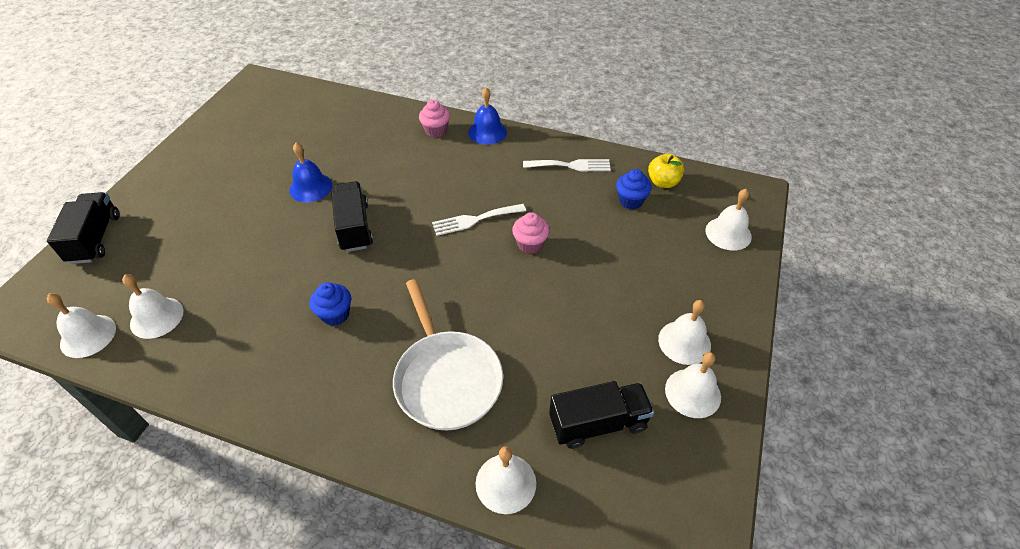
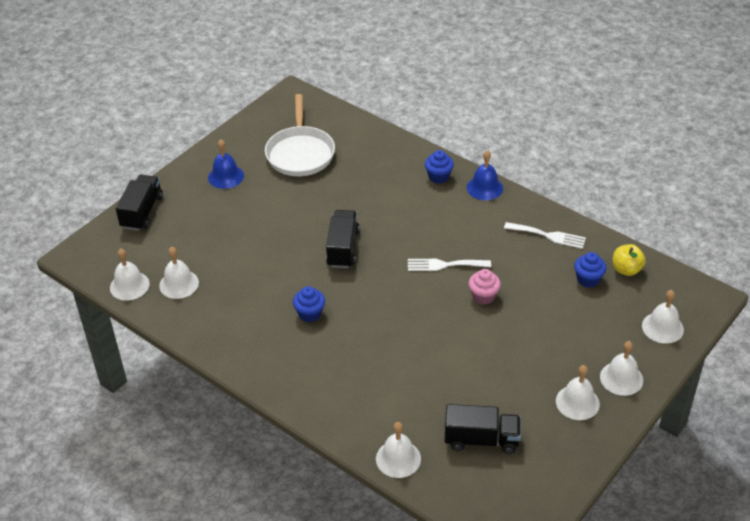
camera: 20 degrees right, 5 degrees down
(311, 187) = (316, 206): blue bell -> blue bell (226, 176)
(436, 131) = (438, 177): pink cupcake -> blue cupcake
(446, 378) = (379, 380): white pan -> white pan (300, 153)
(692, 393) = (565, 439): white bell -> white bell (621, 378)

